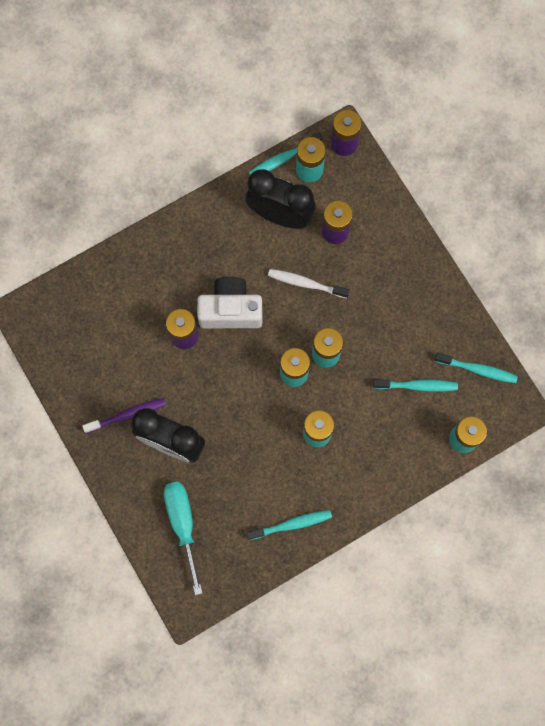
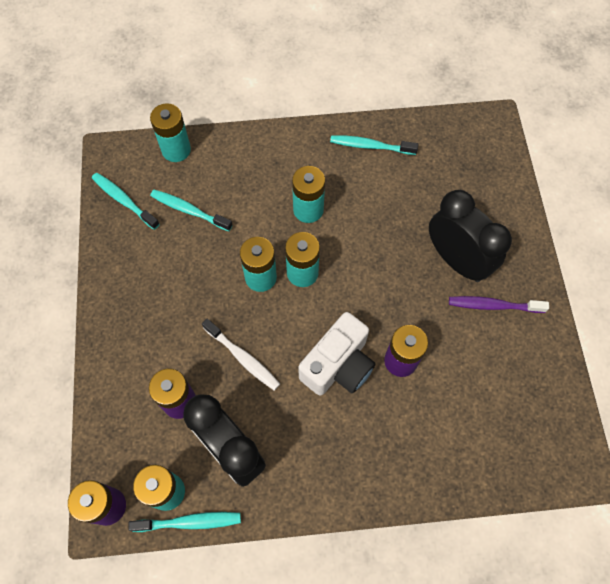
camera: 155 degrees left, 10 degrees down
(183, 524) = (473, 186): turquoise screwdriver -> none
(231, 310) = (338, 365): white camera -> white camera turned 75 degrees counterclockwise

